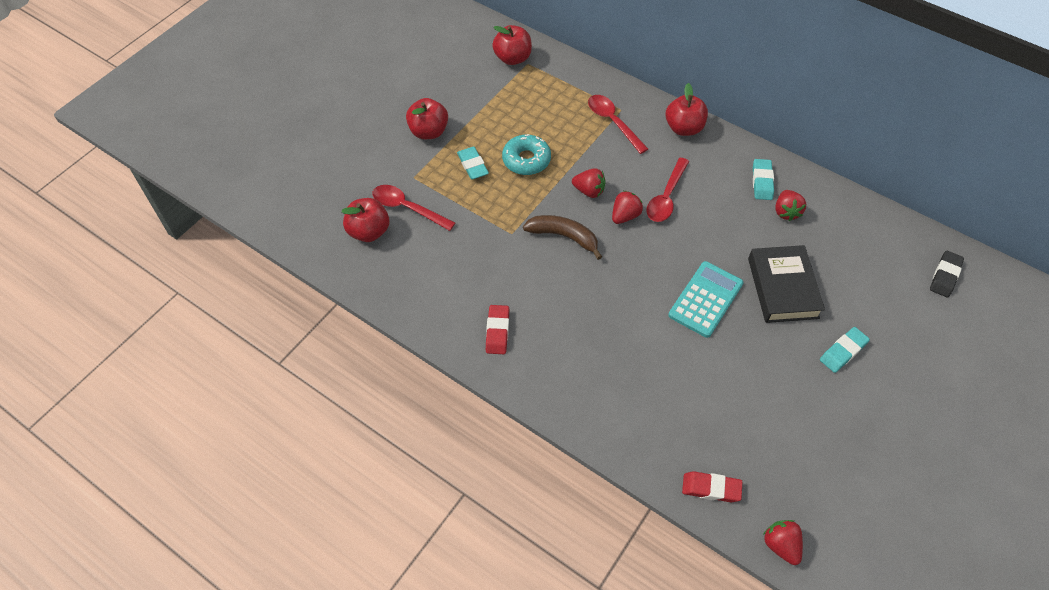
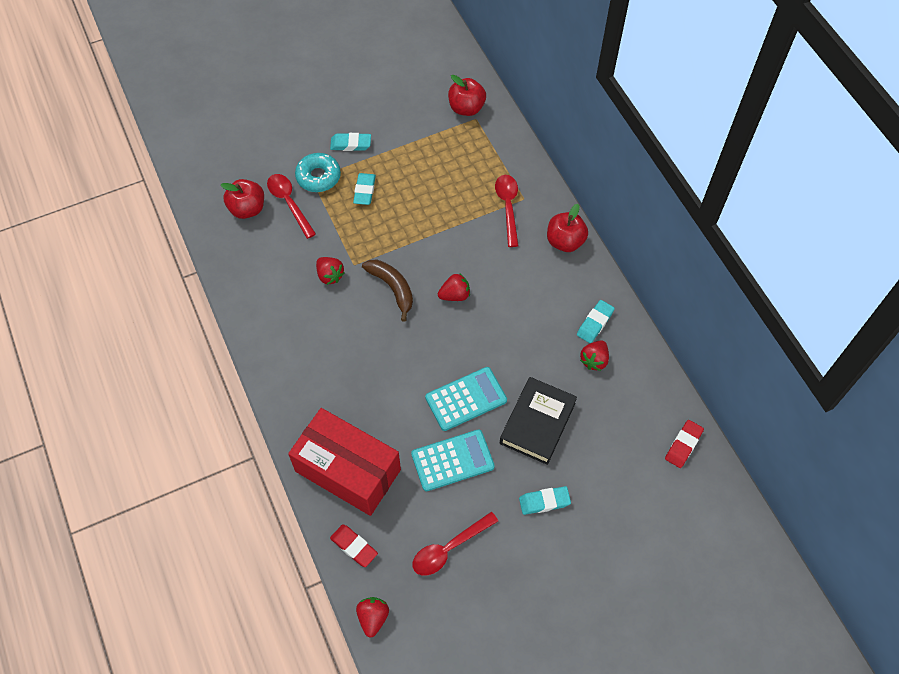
camera: 30 degrees right, 5 degrees up
(429, 132) = (351, 144): red apple -> turquoise eraser
(497, 331) = (286, 339): red eraser -> red eraser (683, 445)
(526, 160) = (411, 207): turquoise donut -> turquoise donut (318, 177)
(589, 191) = (441, 259): red strawberry -> red strawberry (330, 275)
(650, 420) = (348, 470): none -> red box
(666, 197) = (501, 296): red spoon -> red spoon (449, 548)
(737, 359) = (452, 460): none -> turquoise calculator
(945, 276) = (688, 487): black eraser -> none

